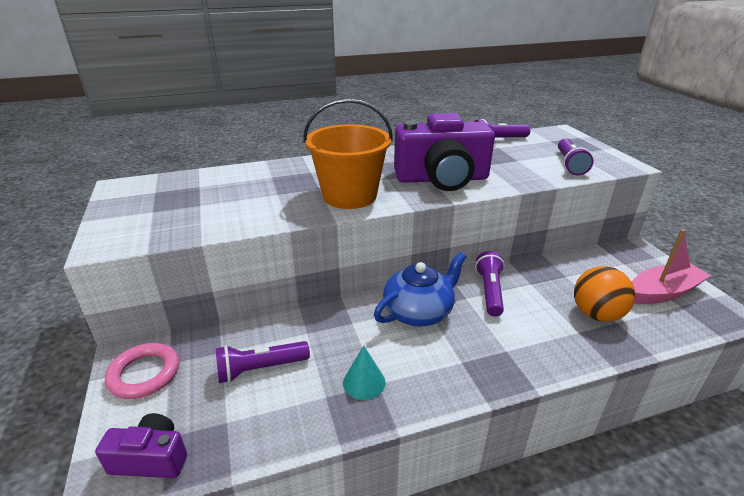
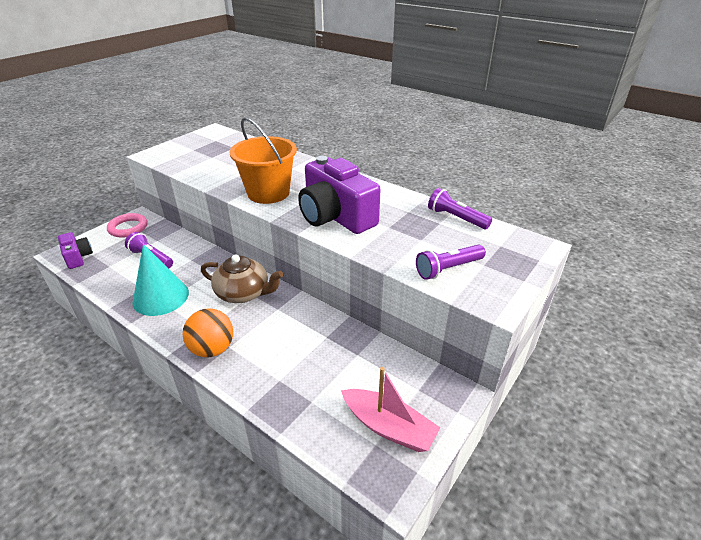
camera: 55 degrees right, 5 degrees up
(364, 382) = (161, 297): turquoise cone -> turquoise cone, size x1.91
(419, 311) = (243, 293): blue teapot -> brown teapot
(490, 291) = (295, 318): purple flashlight -> none
(596, 314) = (312, 386): orange ball -> orange ball (212, 349)

